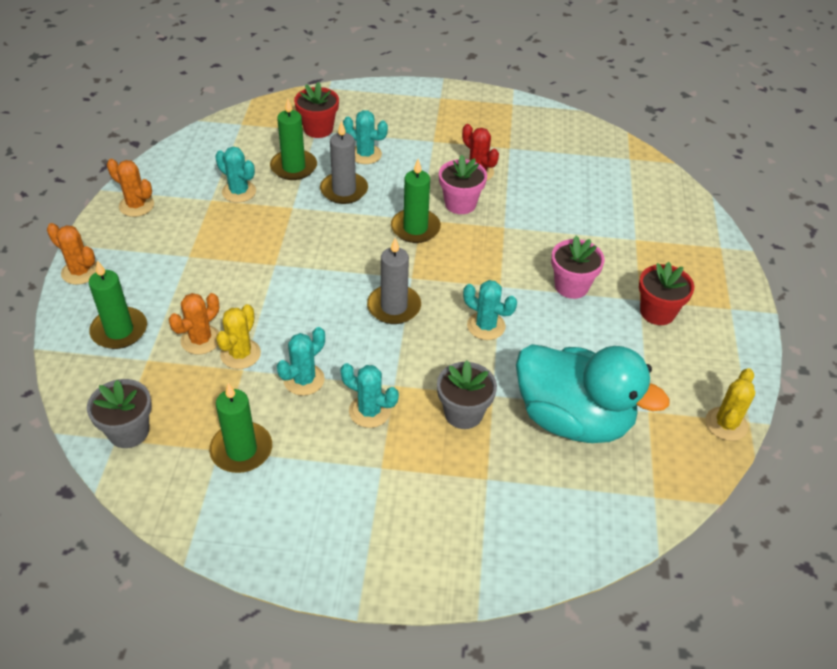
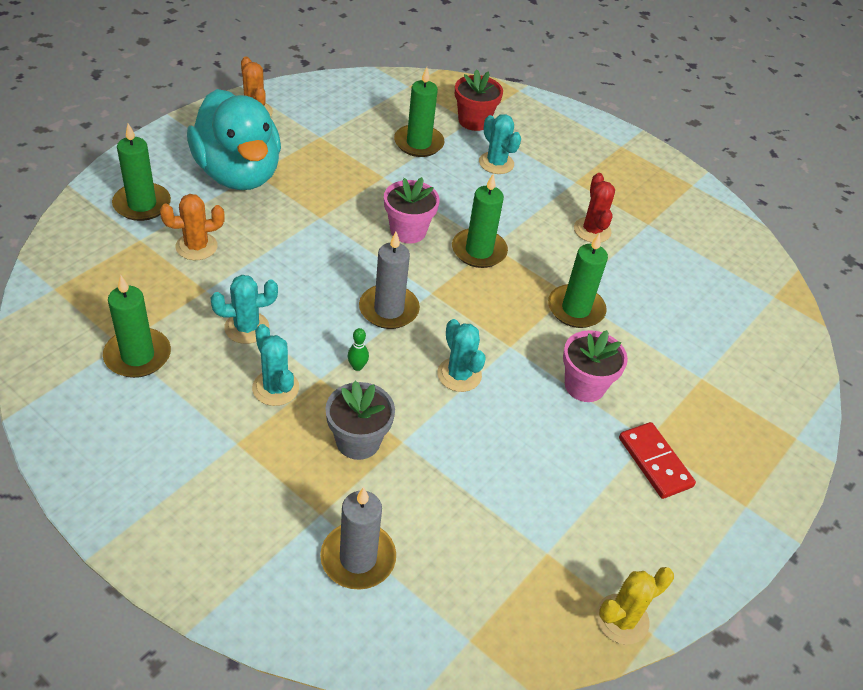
camera: 30 degrees right, 0 degrees up
(80, 272) = (159, 143): orange cactus -> none
(129, 432) = (68, 288): grey flower pot -> none
(239, 192) = (350, 141): turquoise cactus -> none
(240, 354) = (216, 276): yellow cactus -> none
(344, 190) = (444, 185): grey candle -> grey candle (358, 558)
(412, 361) = (357, 366): none -> green bowling pin
(460, 204) = (545, 251): pink flower pot -> pink flower pot (408, 231)
(518, 235) = (575, 309): none -> green candle
(573, 419) = (460, 512): turquoise duck -> turquoise duck (238, 174)
(657, 312) = (654, 462): red flower pot -> red domino

